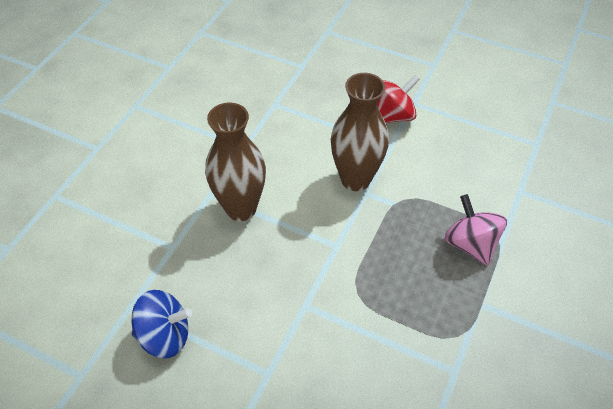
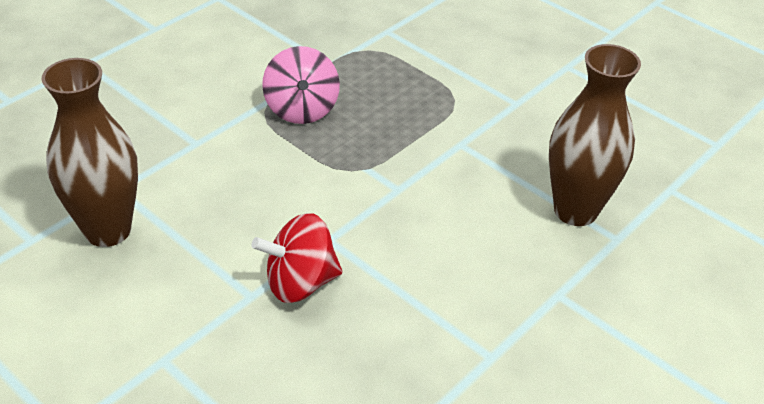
camera: 165 degrees left, 10 degrees down
(165, 335) = (674, 113): blue spinning top -> none
(355, 179) = (404, 207): brown vase -> brown vase (108, 230)

